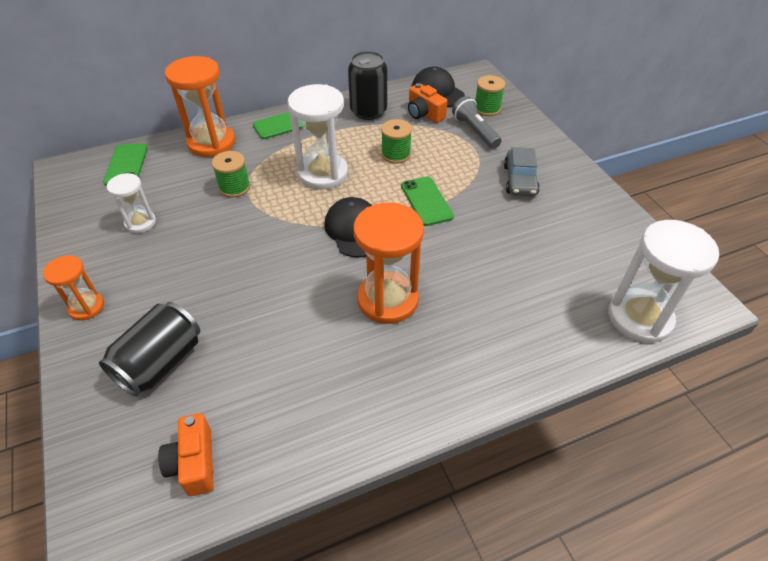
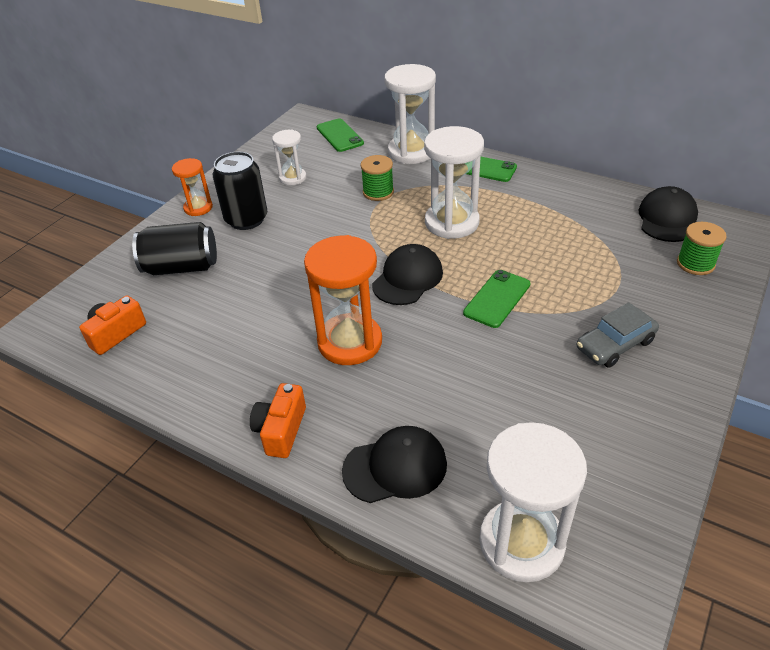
camera: 55 degrees right, 5 degrees down
(126, 165) = (339, 135): green phone -> green phone turned 75 degrees counterclockwise
(211, 143) = (411, 152): orange hourglass -> white hourglass
(368, 111) = (569, 198): black can -> black can (246, 219)
(396, 154) = (534, 246): green spool -> none
(424, 114) = (618, 230): orange camera -> orange camera (281, 430)
(475, 131) = (644, 275): grey flashlight -> none
(533, 344) = (395, 467): none -> black cap

